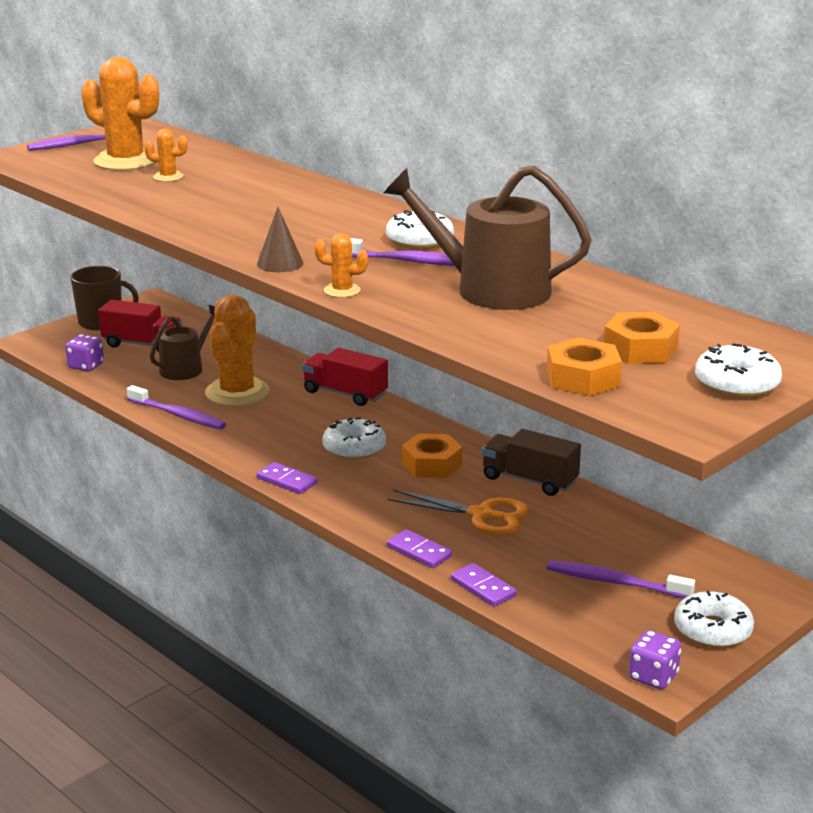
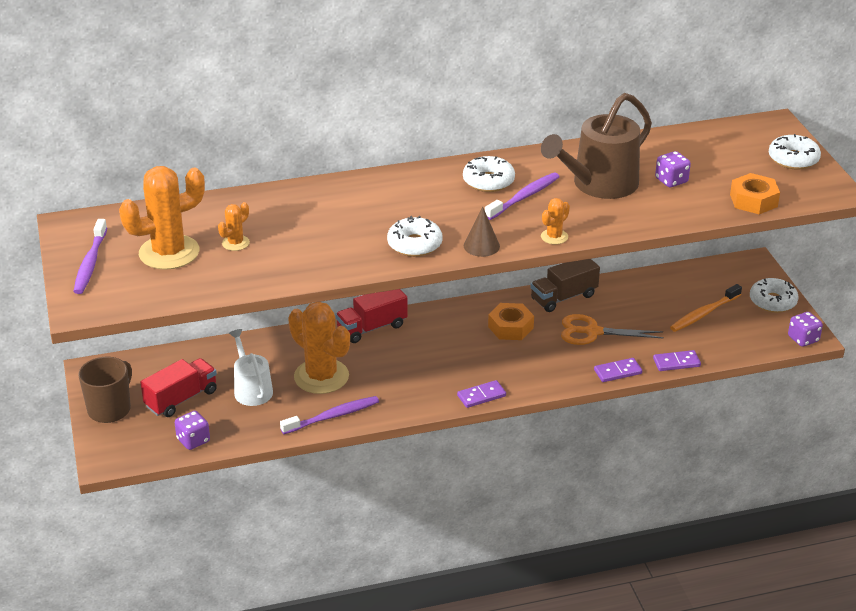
camera: 60 degrees left, 10 degrees up
(185, 368) = (251, 389): brown watering can -> white watering can
(354, 448) = (459, 351): white donut -> white donut (414, 244)
(481, 515) = (592, 332): orange scissors -> orange scissors turned 135 degrees counterclockwise
(559, 323) = (671, 181): none -> purple dice
(614, 582) = (704, 314): purple toothbrush -> orange toothbrush
(640, 349) = (727, 169): orange nut -> none

